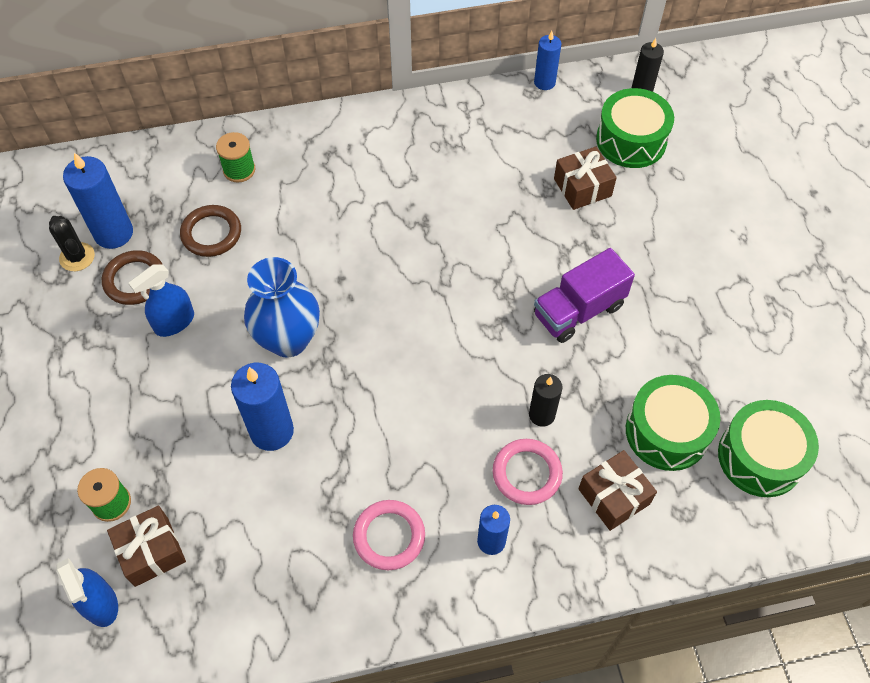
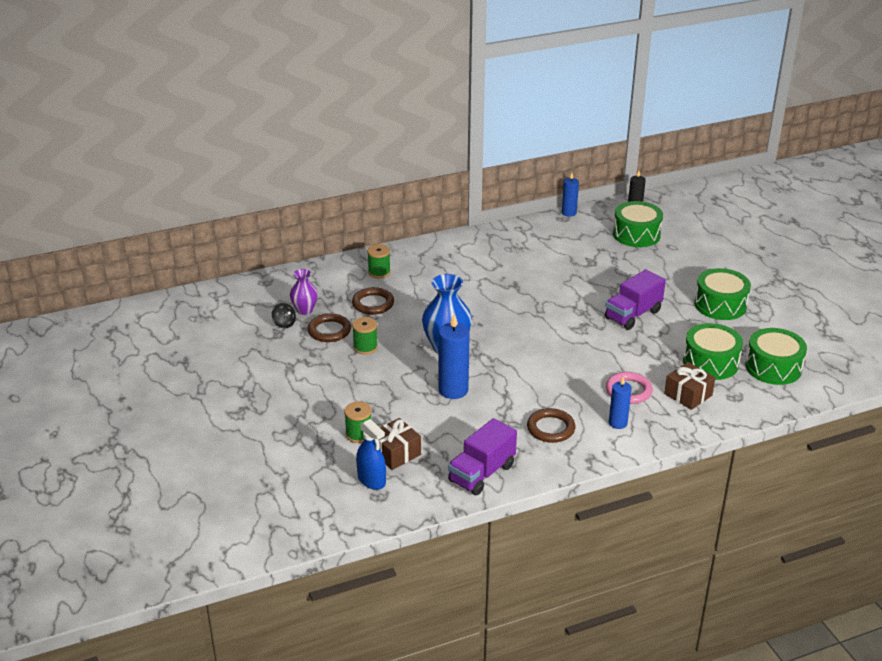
camera: 10 degrees left, 25 degrees down
(77, 257) = (284, 324): black cactus -> black spinning top
(113, 233) = (305, 310): blue candle -> purple vase
(174, 322) = (365, 347): blue spray bottle -> green spool
(261, 617) = (482, 473): none -> purple truck
(389, 536) = (550, 428): pink ring -> brown ring
(541, 415) = (627, 364): black candle -> none
(582, 187) = (613, 259): brown gift -> none
(716, 308) = (720, 305): none -> green drum

